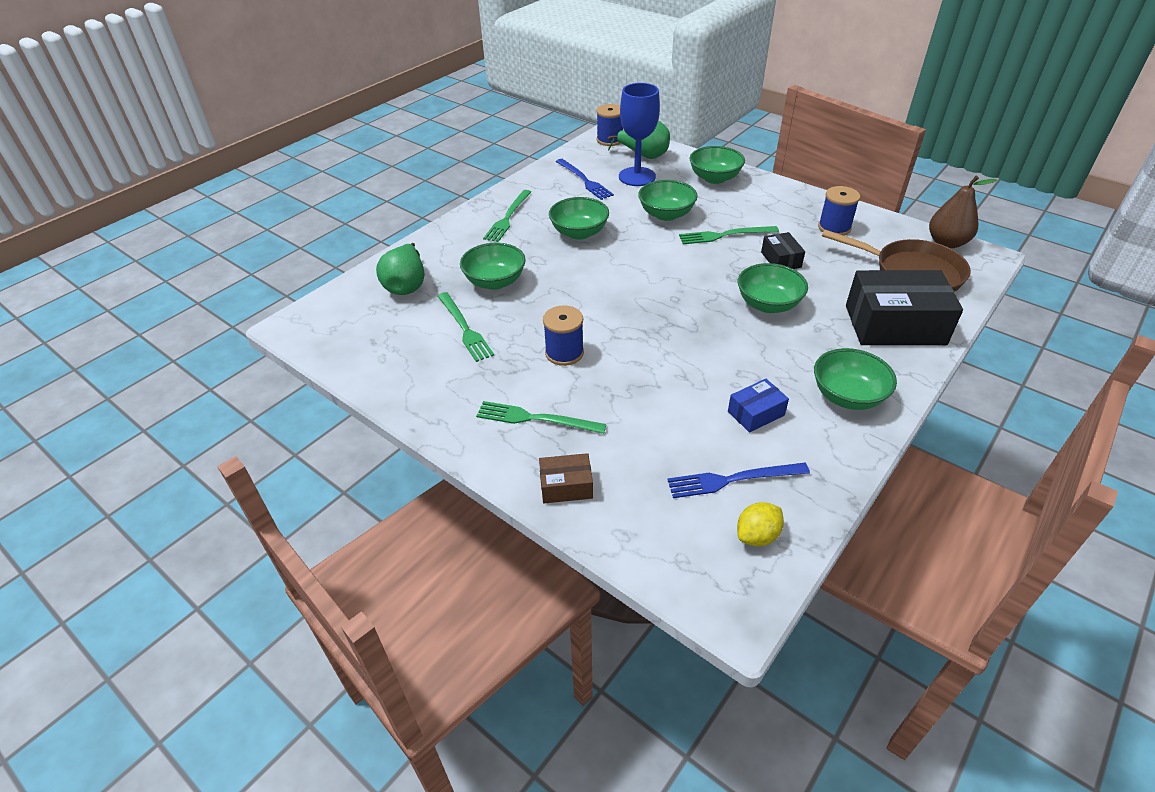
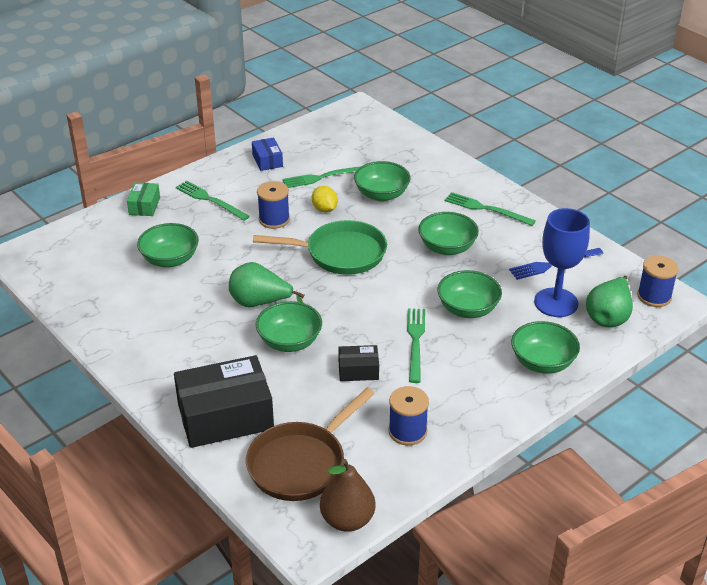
camera: 100 degrees right, 5 degrees down
(406, 285) = (391, 153): green pear -> green pear (260, 303)
(536, 419) = (210, 200): green fork -> green fork turned 75 degrees counterclockwise
(566, 486) = (144, 206): brown box -> green box
(613, 294) = (340, 254): none -> green pan
(733, 480) = (108, 274): blue fork -> none
(756, 413) = (162, 300): blue box -> blue box (267, 161)
(757, 536) = (60, 274): yellow lemon -> yellow lemon (324, 209)
(847, 396) = (153, 354): green bowl -> green bowl (170, 259)
(894, 325) = (225, 416): black box -> black box turned 60 degrees clockwise

